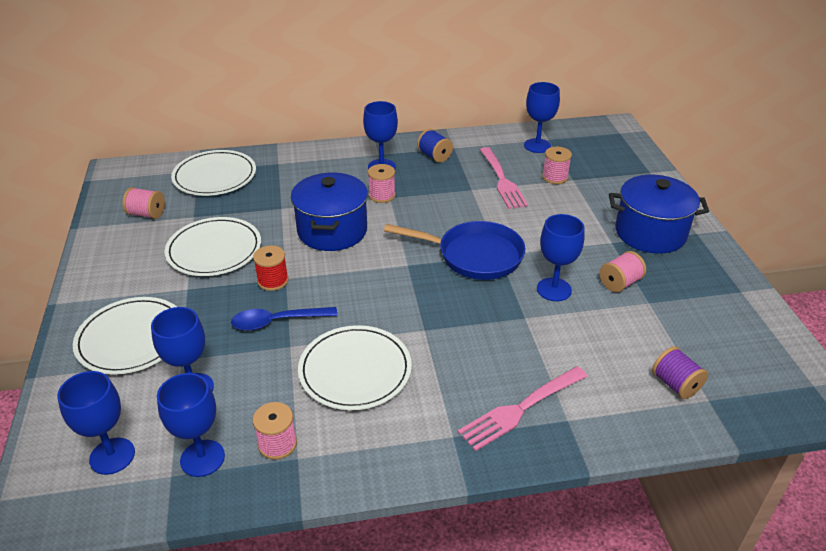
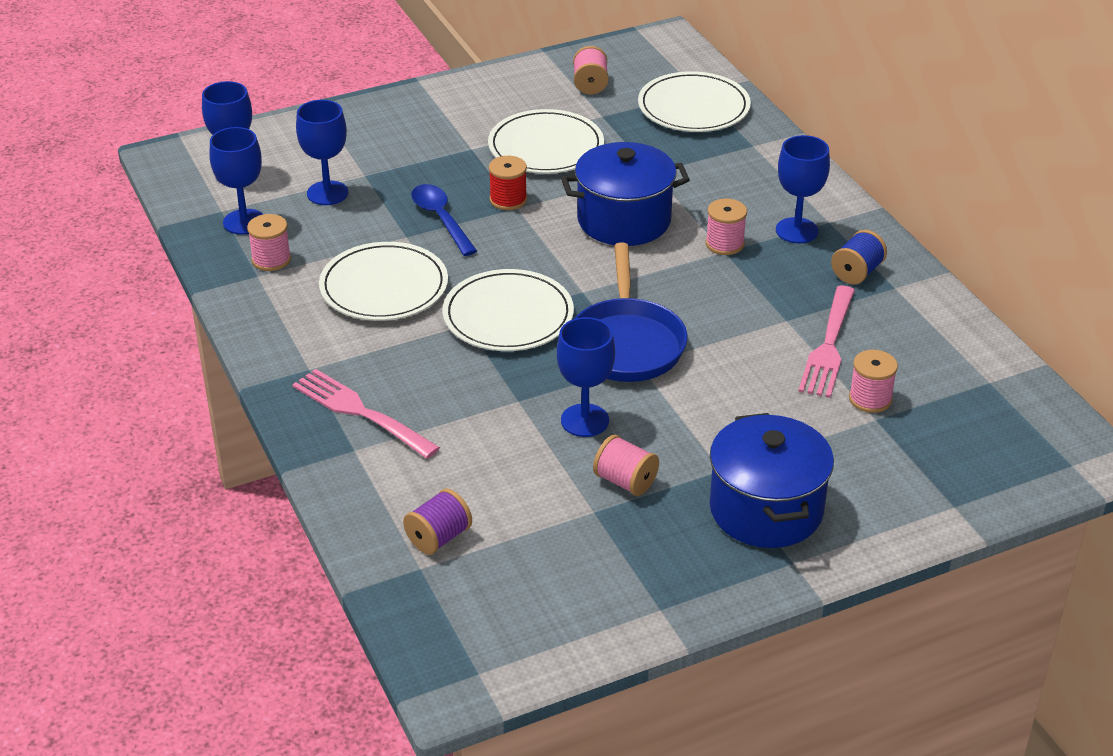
camera: 75 degrees right, 0 degrees up
(131, 338) = (384, 138): white plate -> white plate (508, 315)
(502, 180) = (828, 346): pink fork -> pink fork turned 45 degrees counterclockwise
(537, 146) = (958, 372): blue goblet -> none

